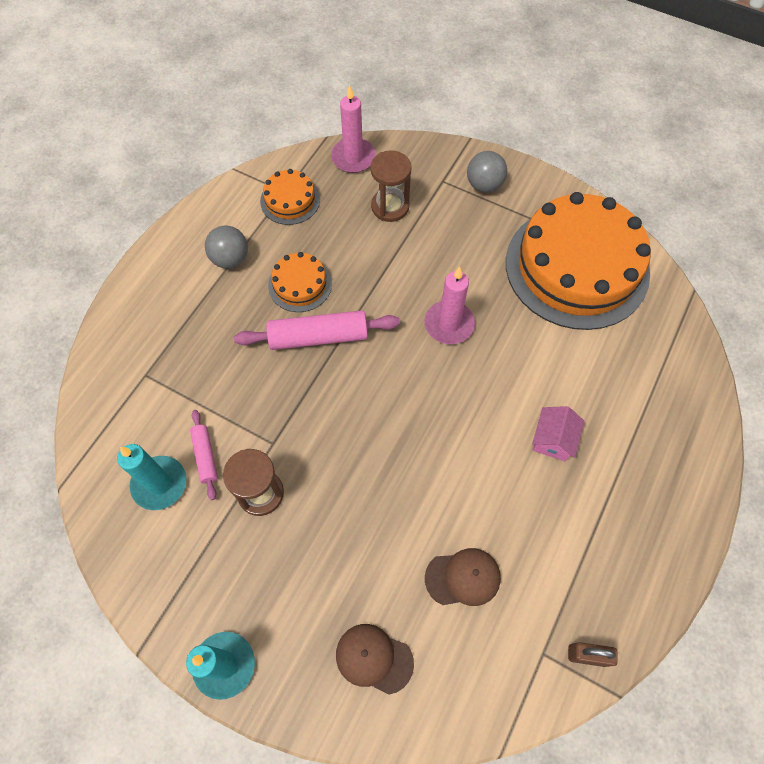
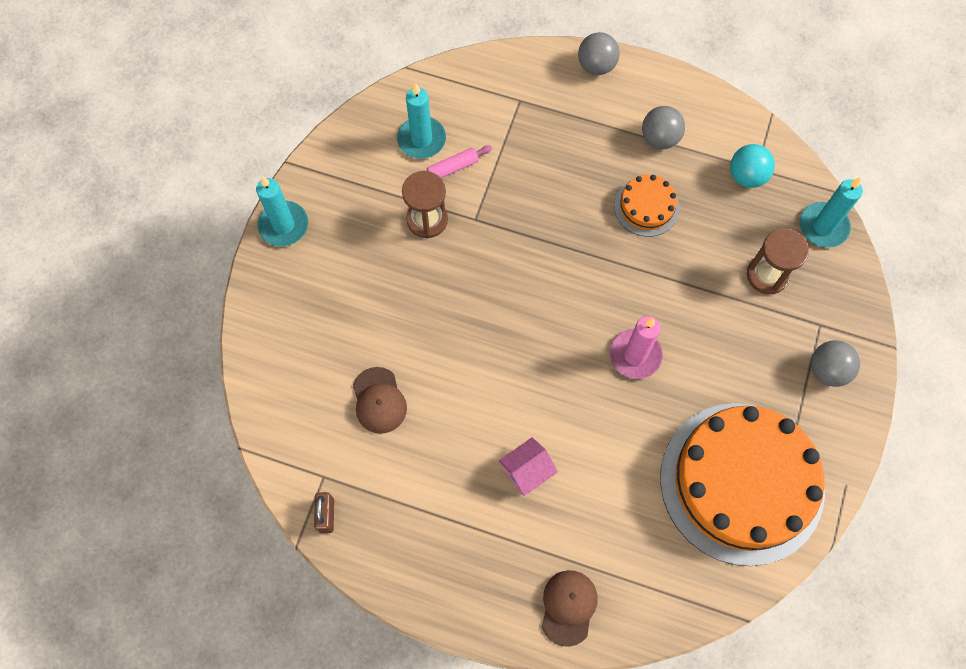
camera: 80 degrees right, 5 degrees up
(130, 296) = (596, 66): none -> grey ball
(290, 200) = (746, 176): orange cake -> turquoise ball
(318, 337) = (591, 235): pink rolling pin -> none
(353, 158) = (823, 226): pink candle -> turquoise candle
(374, 658) = (302, 337): brown cap -> brown cap (568, 607)
(553, 440) = (527, 471): pink house -> pink house turned 45 degrees counterclockwise

